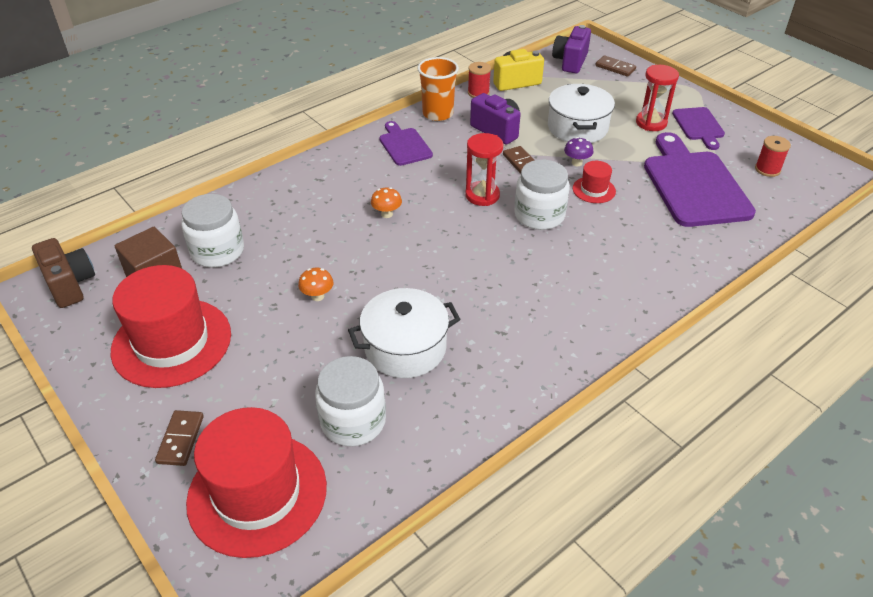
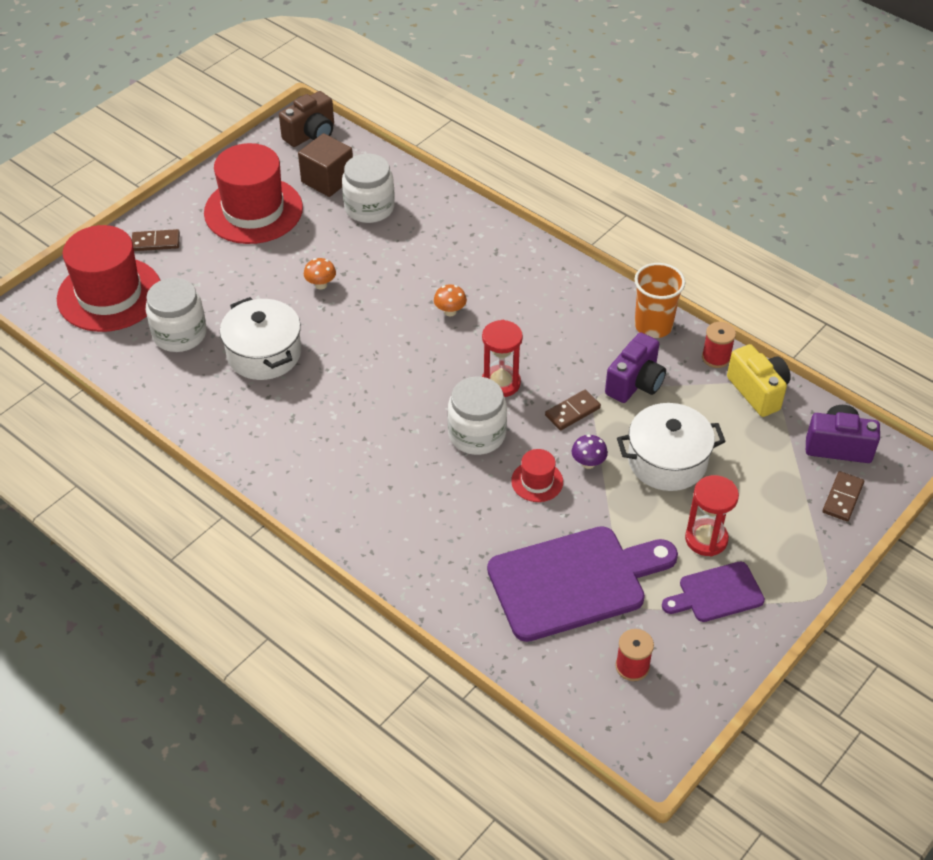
camera: 80 degrees right, 5 degrees up
(404, 145) = (577, 306): purple cutting board -> none

